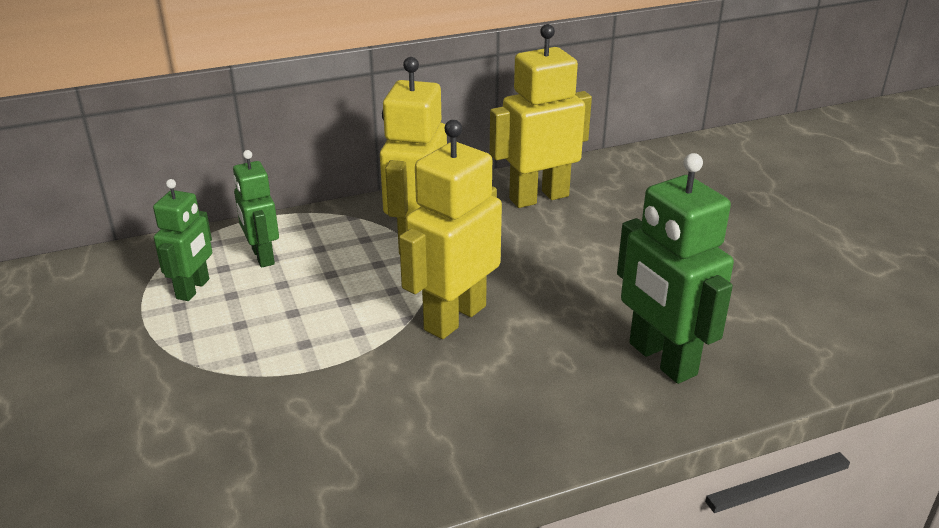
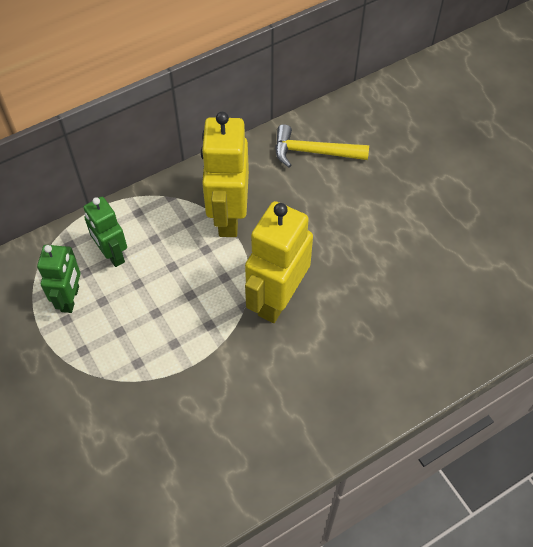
camera: 10 degrees left, 25 degrees up
(538, 197) = (313, 152): yellow robot -> yellow hammer
(661, 359) = (431, 318): green robot -> none

